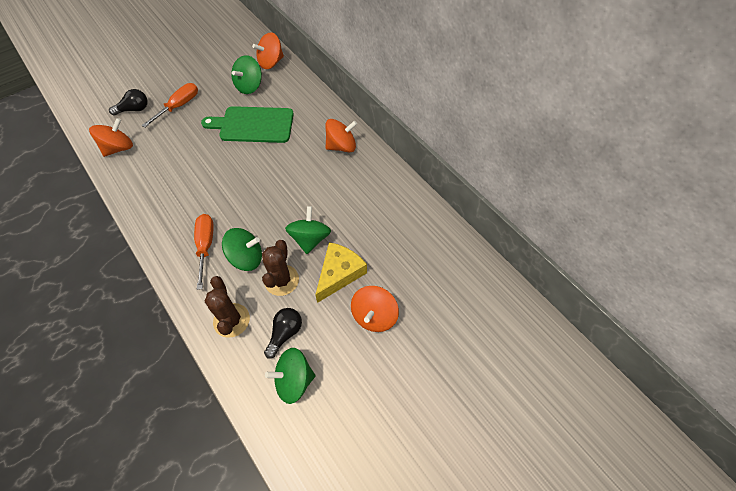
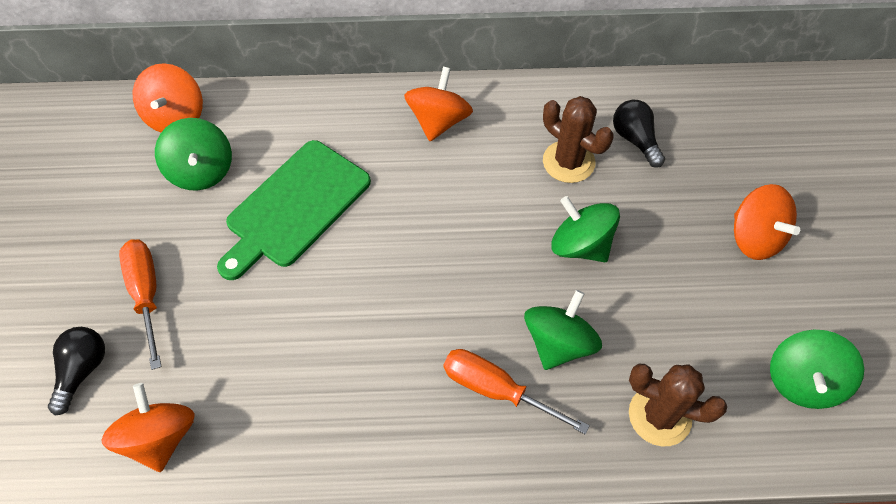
camera: 55 degrees left, 0 degrees up
(281, 280) = (630, 316): brown cactus -> brown cactus (568, 162)
(285, 333) = (722, 355): black light bulb -> black light bulb (635, 140)
(339, 273) = (664, 241): yellow cheese -> none

